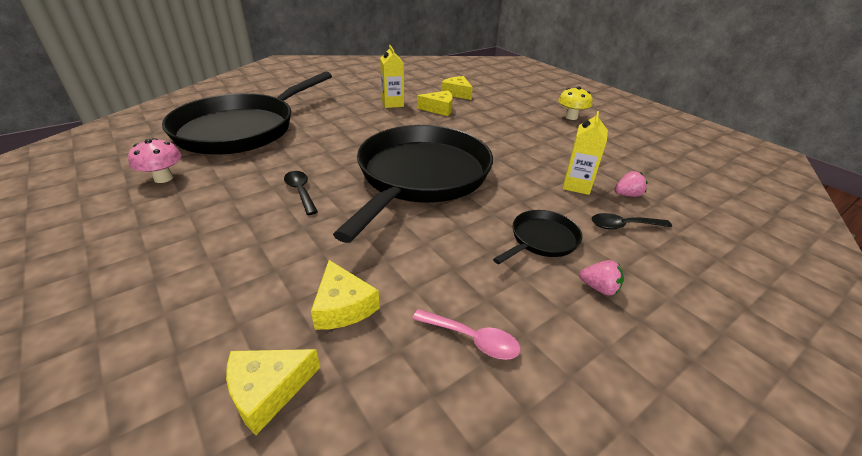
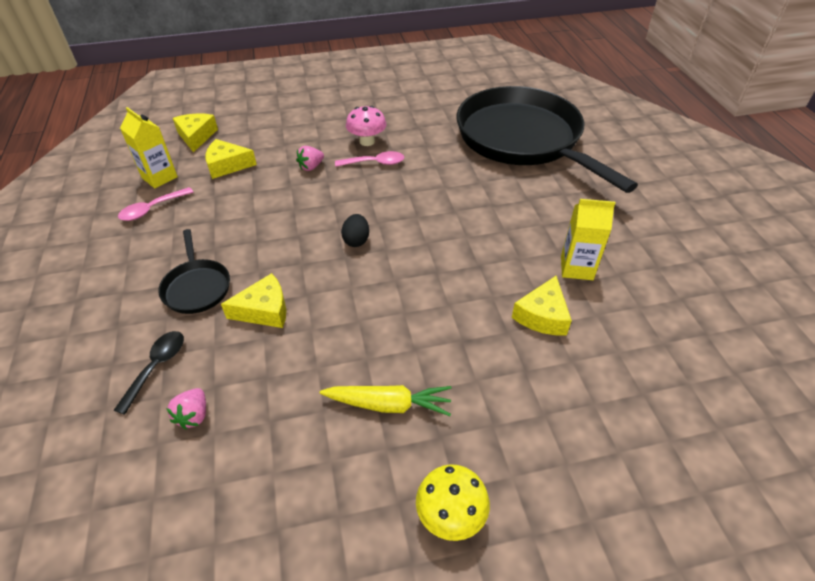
camera: 115 degrees right, 10 degrees up
(163, 178) = (437, 103): pink mushroom -> pink mushroom (367, 141)
(300, 191) = (375, 163): black spoon -> pink spoon
(421, 176) = (356, 240): black pan -> black egg
(457, 93) = (615, 367): yellow cheese -> yellow cheese (264, 310)
(540, 138) = (388, 404): none -> yellow carrot
(576, 185) = (249, 371): yellow carton -> yellow carton (159, 177)
(599, 288) = (119, 294): pink strawberry -> pink strawberry (311, 167)

